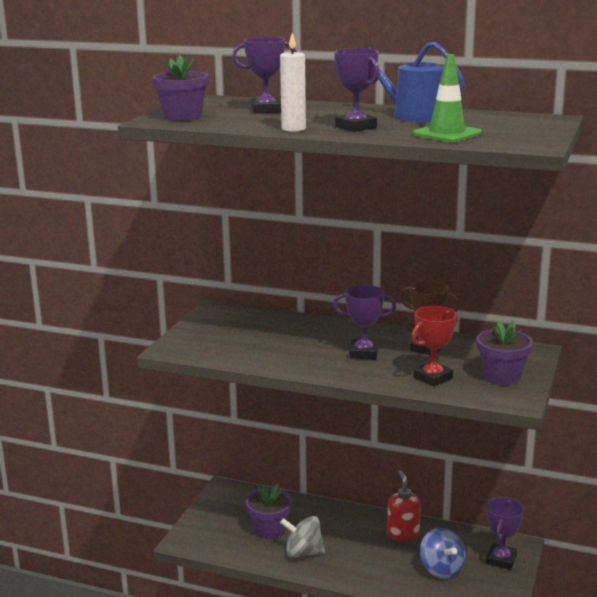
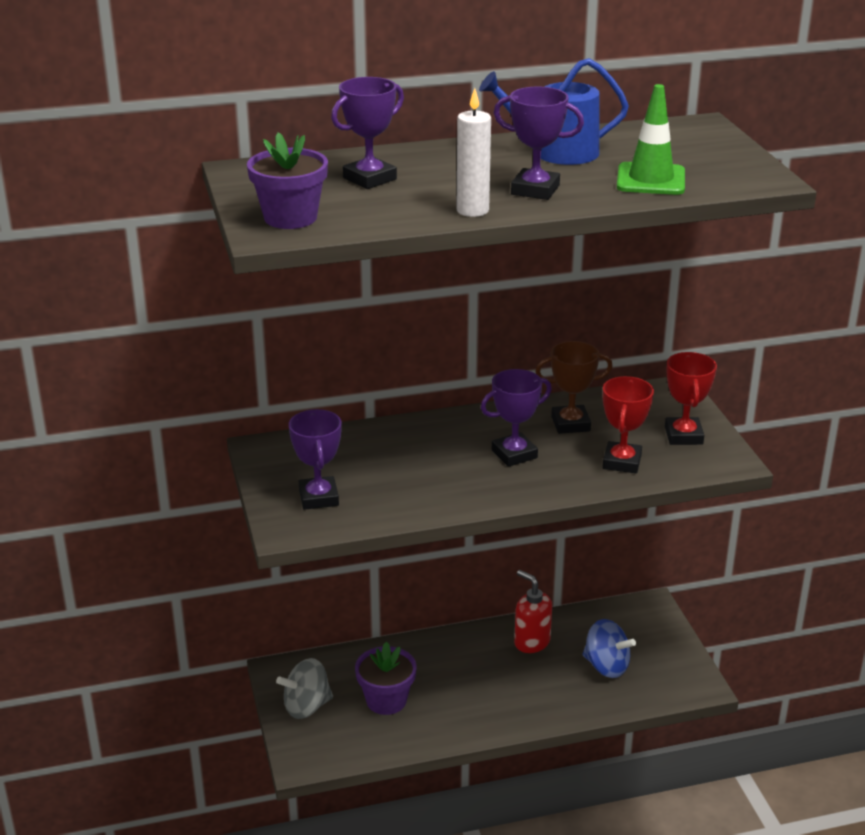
camera: 35 degrees left, 10 degrees up
(303, 553) = (451, 712): grey spinning top -> grey spinning top (306, 706)
(501, 560) = (651, 629): purple trophy -> purple trophy (318, 497)
(502, 376) = (683, 435): purple flower pot -> red trophy

